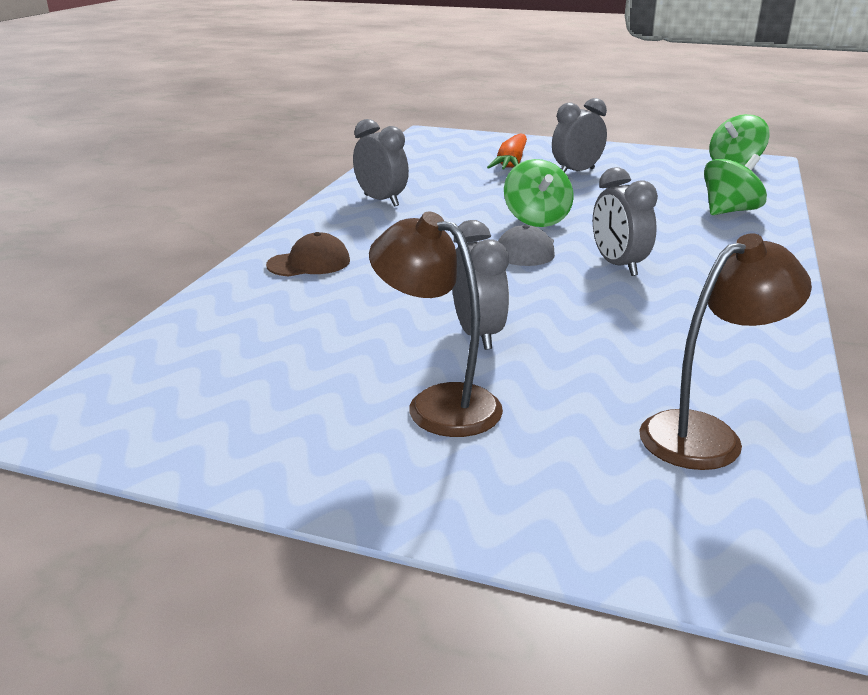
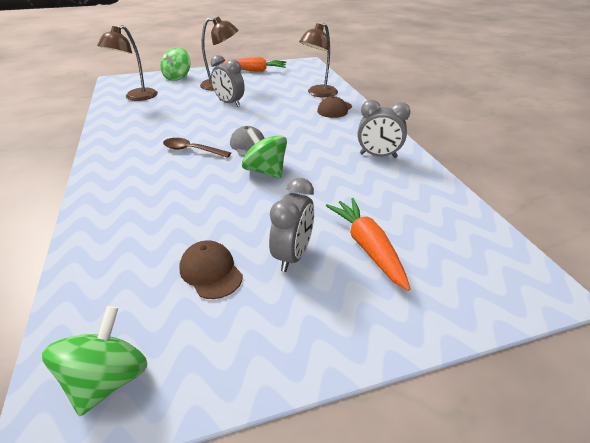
camera: 145 degrees right, 10 degrees up
(265, 440) = (255, 70): none -> orange carrot
(269, 301) = (318, 94): none -> brown lamp
(618, 265) = (192, 150): grey clock -> brown spoon
(651, 179) = (211, 271): none -> brown cap
(729, 211) = (123, 236): green spinning top -> green spinning top (178, 77)

